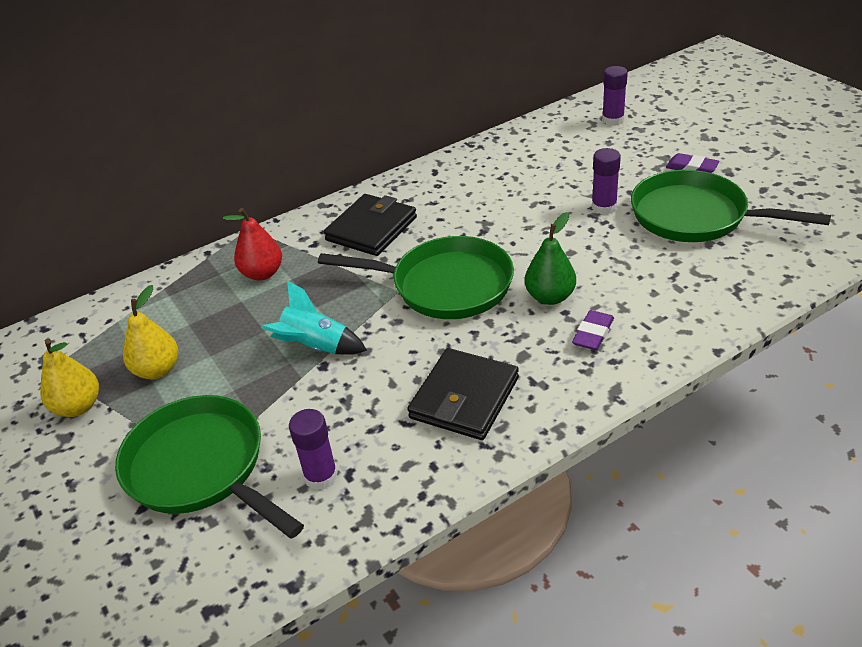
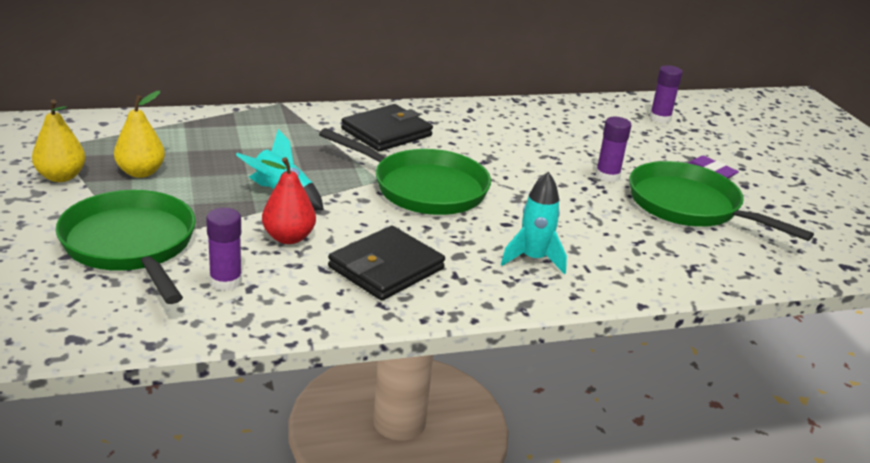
camera: 10 degrees right, 10 degrees down
(262, 273) = (272, 135): red pear -> red pear (288, 238)
(550, 297) = (512, 223): green pear -> none
(593, 333) = (533, 259): purple eraser -> turquoise rocket

